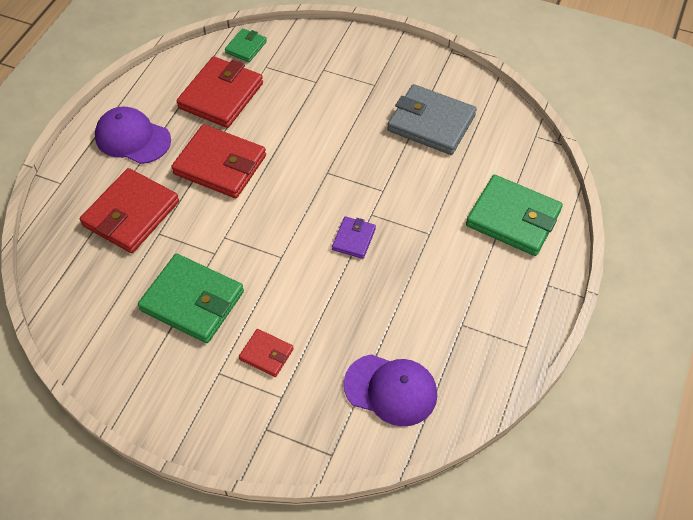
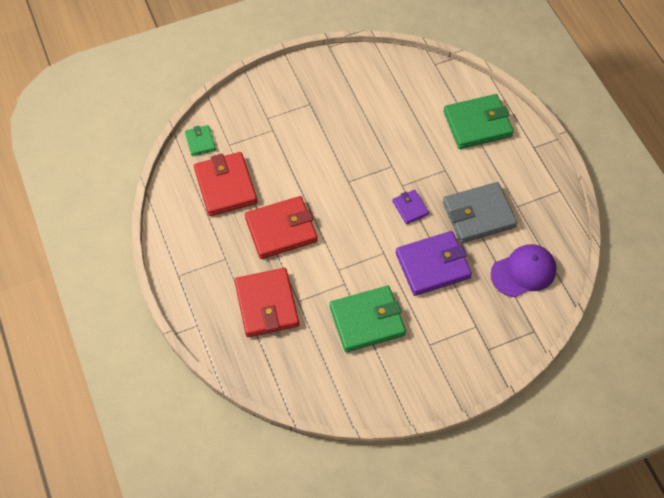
camera: 45 degrees left, 5 degrees up
(132, 138) = (205, 259): purple cap -> none
(266, 354) = (442, 312): red wallet -> none
(311, 306) = (432, 265): none -> purple wallet
(431, 123) = (370, 102): grey wallet -> grey wallet (478, 215)

